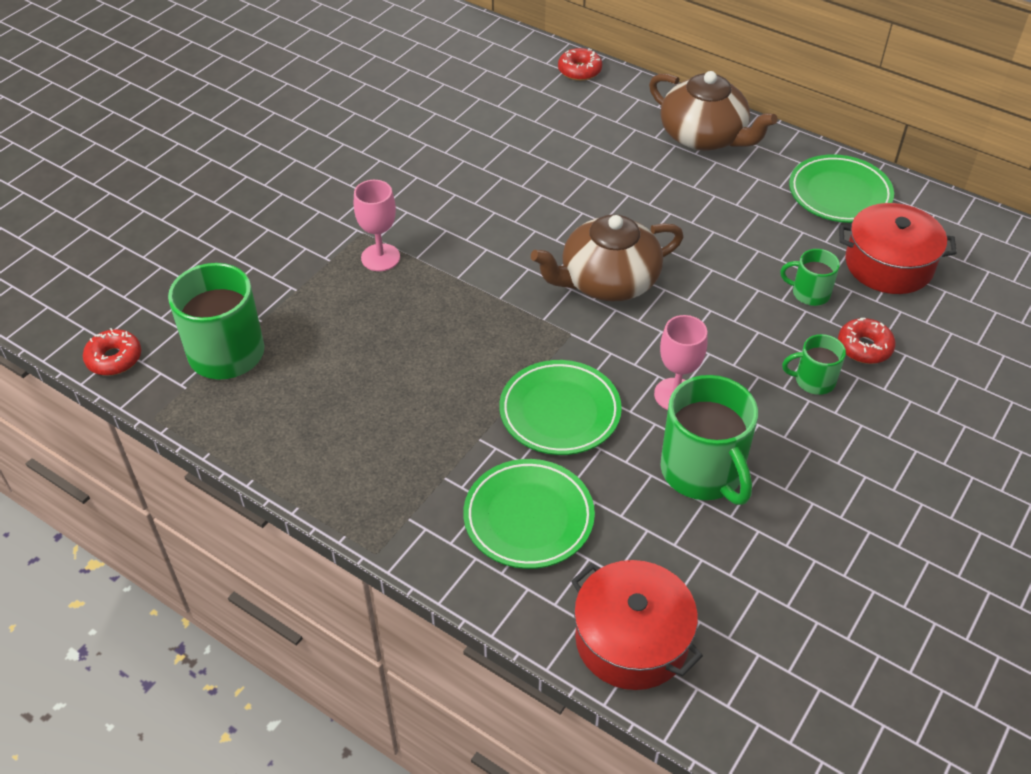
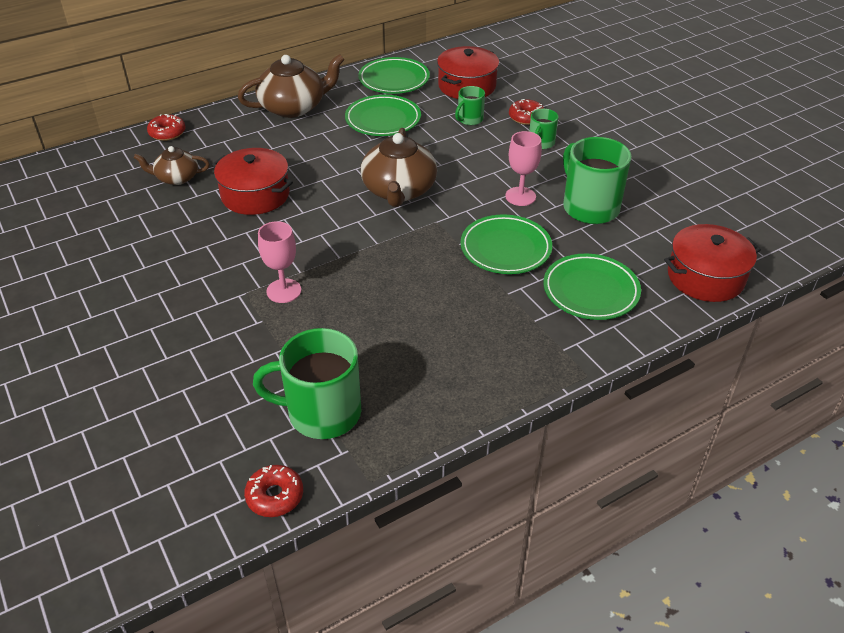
camera: 65 degrees left, 5 degrees down
(508, 110) = (176, 178): none -> brown teapot
(519, 175) = (255, 195): none -> red pot
(703, 472) = (589, 207): green mug -> green mug turned 120 degrees counterclockwise
(740, 217) = (383, 120): none -> green plate

